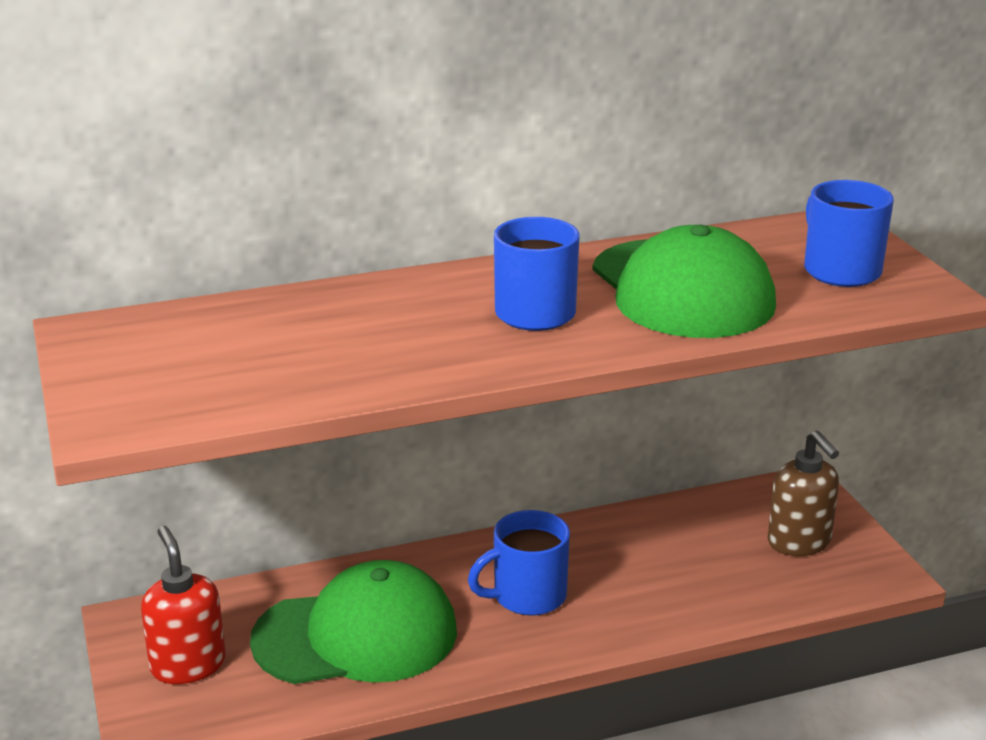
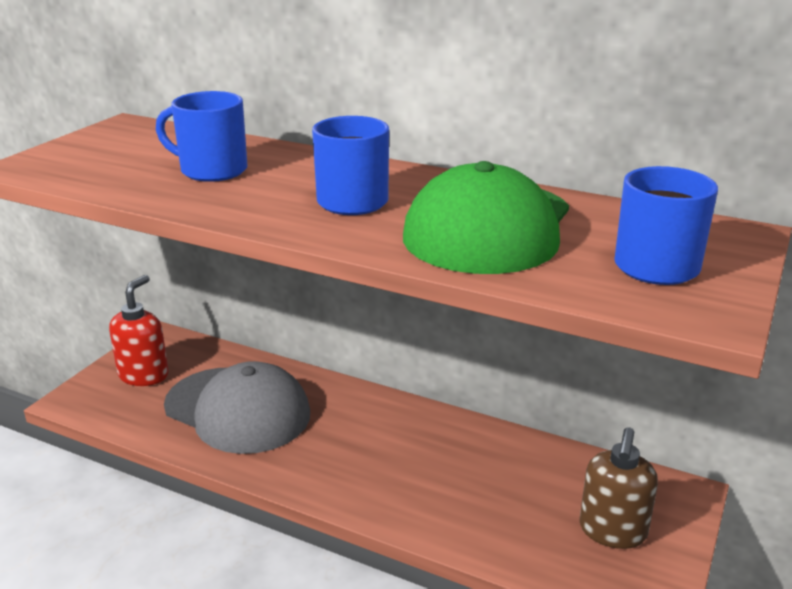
camera: 45 degrees right, 0 degrees up
(356, 635) = (238, 410): green cap -> grey cap
(527, 596) = (362, 447): blue mug -> blue mug (211, 170)

